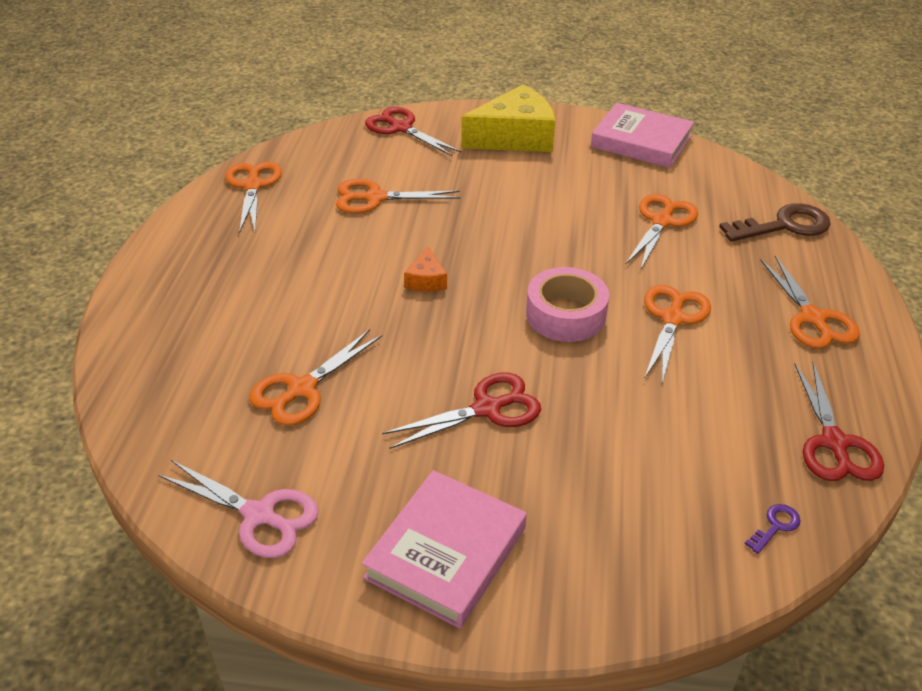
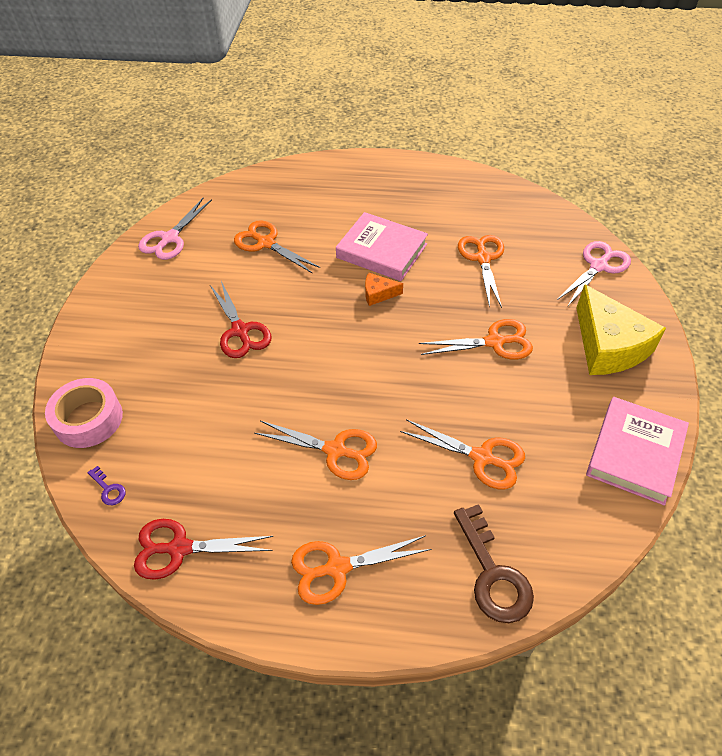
camera: 90 degrees right, 10 degrees up
(253, 186) = (486, 193): orange scissors -> orange scissors (494, 342)
(401, 128) = (598, 266): red scissors -> pink scissors
(446, 553) = (127, 315): pink book -> pink book (381, 251)
(565, 315) = (339, 377): pink tape -> pink tape (88, 419)

